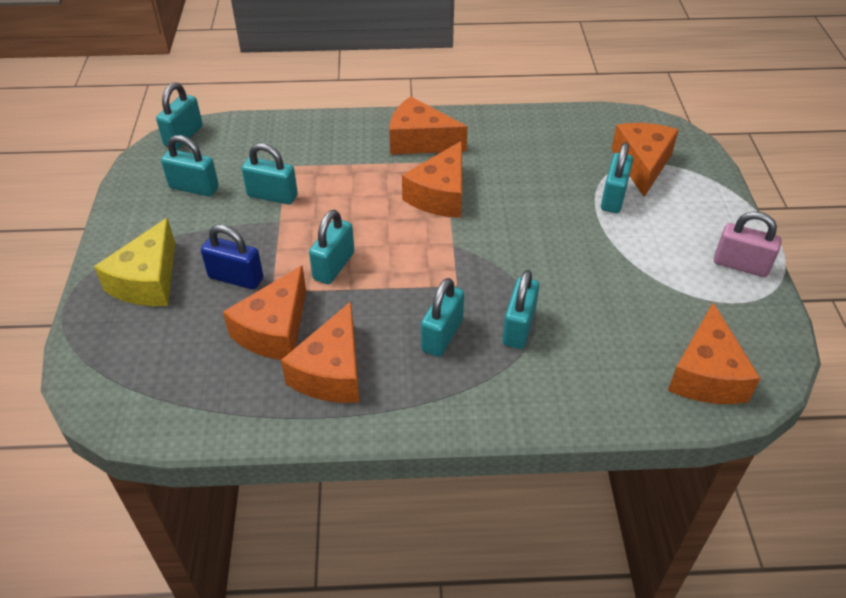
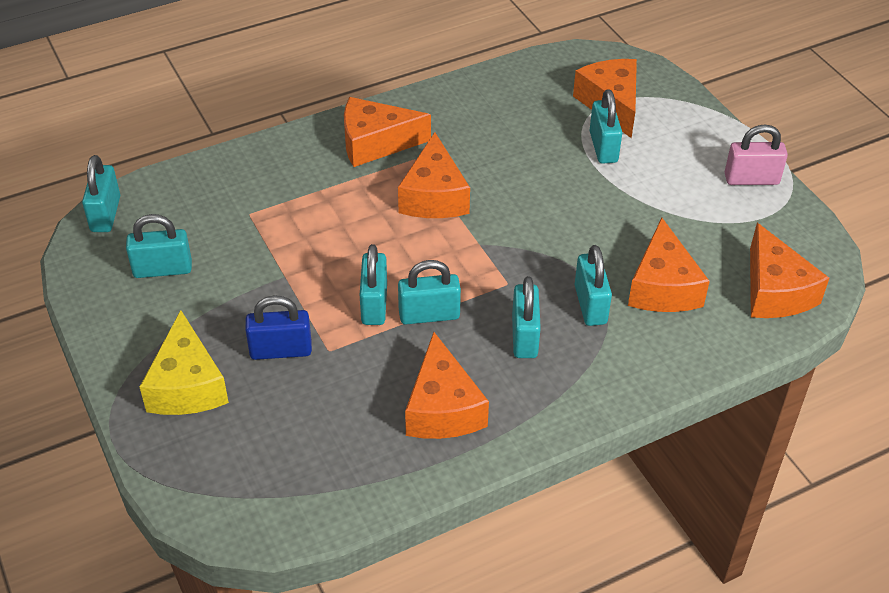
camera: 25 degrees left, 0 degrees up
(272, 196) = (257, 251): turquoise padlock -> turquoise padlock (429, 315)
(274, 330) = (358, 388): orange cheese -> orange cheese (663, 287)

